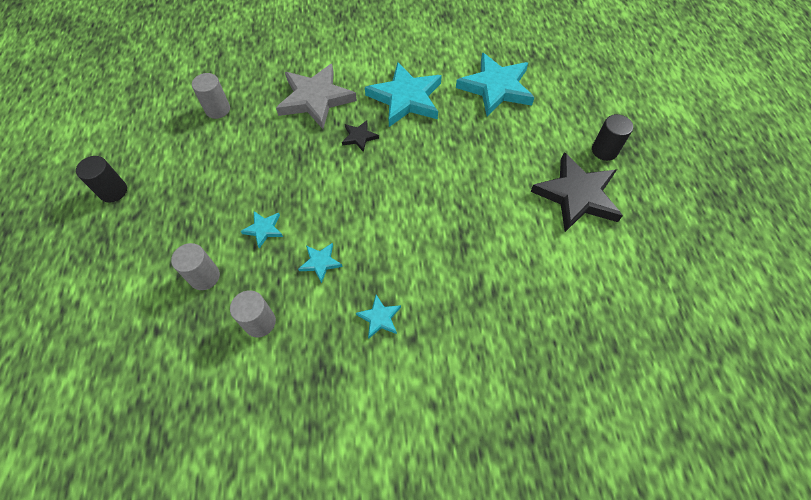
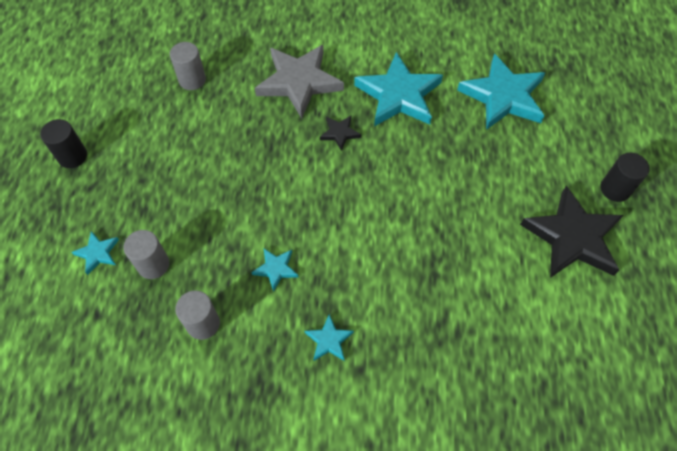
camera: 10 degrees right, 0 degrees up
(263, 229) = (221, 222): turquoise star -> turquoise star (97, 253)

